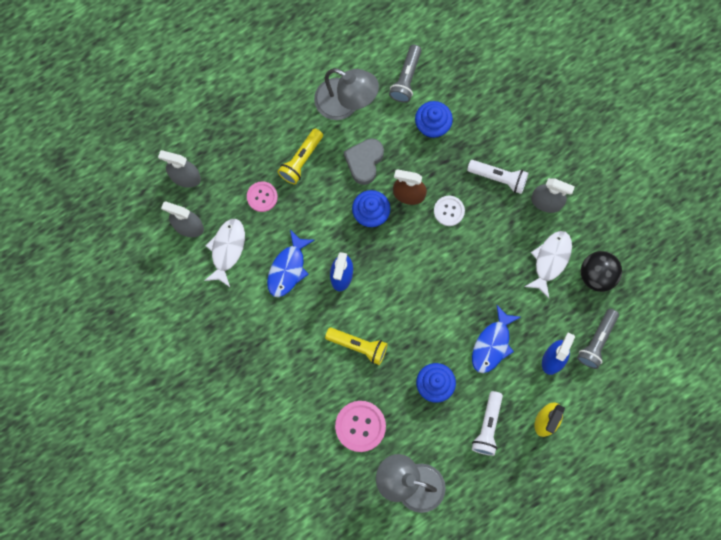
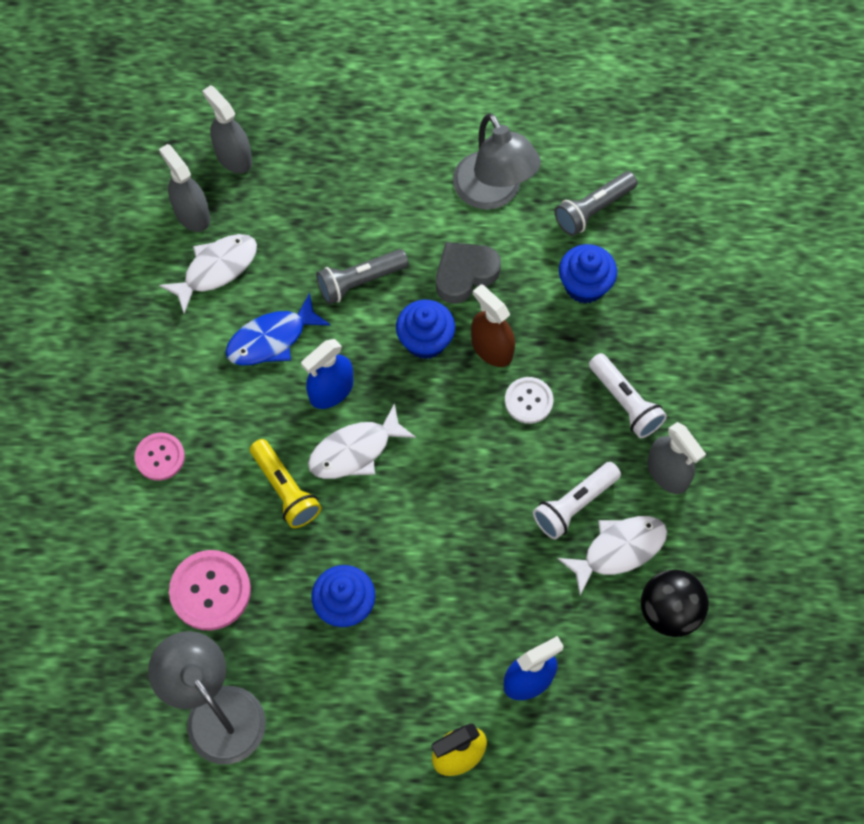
camera: 35 degrees right, 10 degrees down
(262, 197) = (307, 236): pink button -> pink button (160, 457)
(301, 160) = (388, 223): yellow flashlight -> none
(379, 300) = (355, 451): none -> white fish
(488, 426) = (374, 707): white flashlight -> white flashlight (574, 505)
(492, 344) = (460, 605): blue fish -> none
(597, 341) = (606, 698): grey flashlight -> grey flashlight (360, 281)

